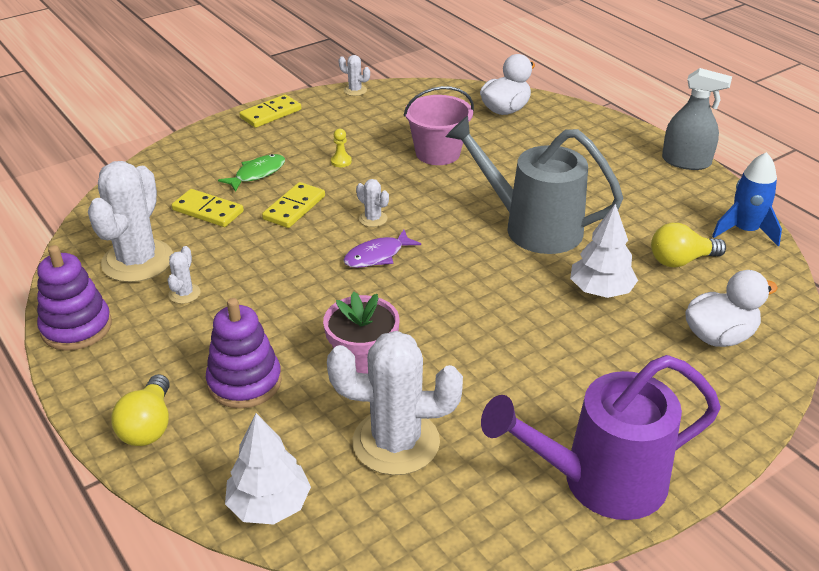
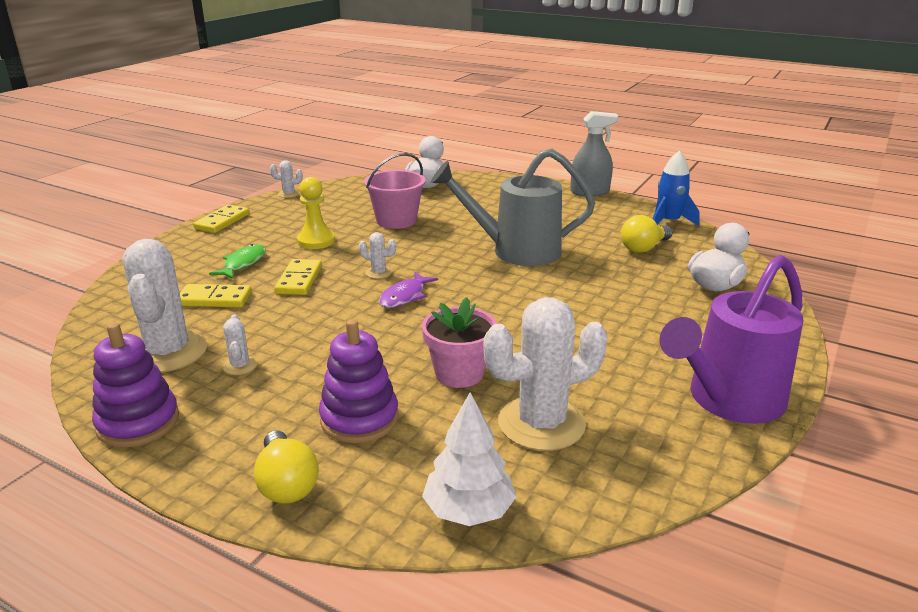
camera: 25 degrees left, 10 degrees down
(341, 161) = (316, 241): yellow pawn -> yellow pawn, size x1.91
(600, 290) = (605, 278): white tree -> none

